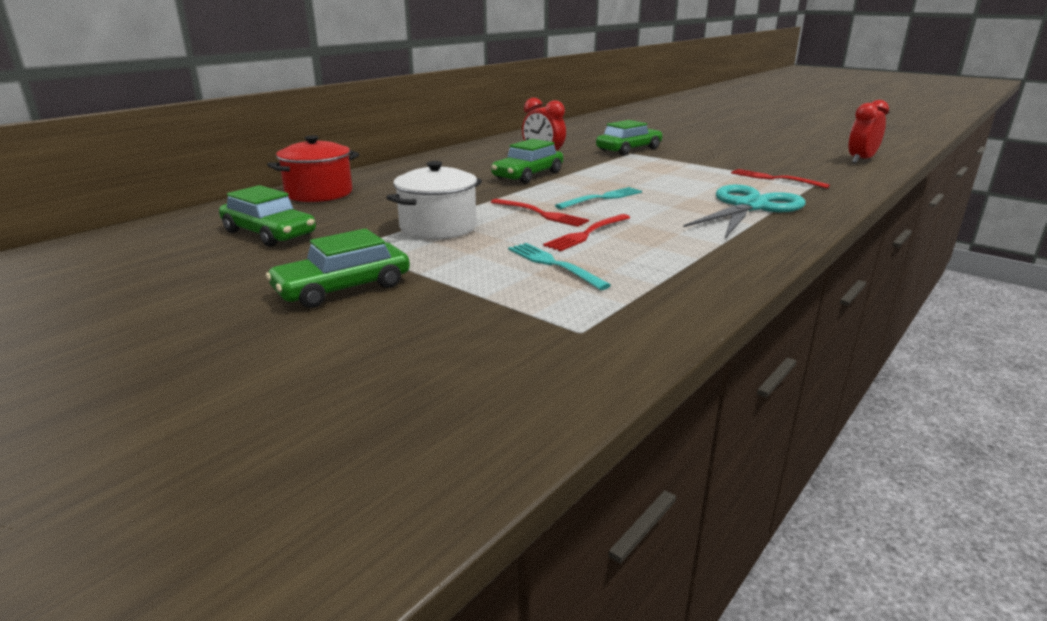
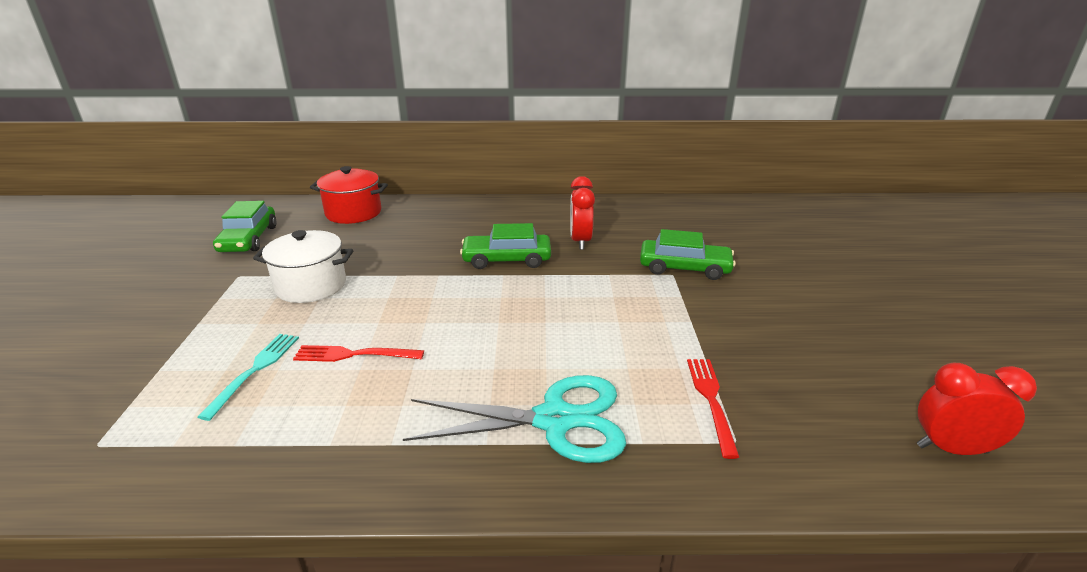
camera: 50 degrees right, 5 degrees up
(343, 288) = (152, 310): green car -> none
(541, 214) = (392, 311): red fork -> none
(602, 198) = (477, 321): turquoise fork -> none

